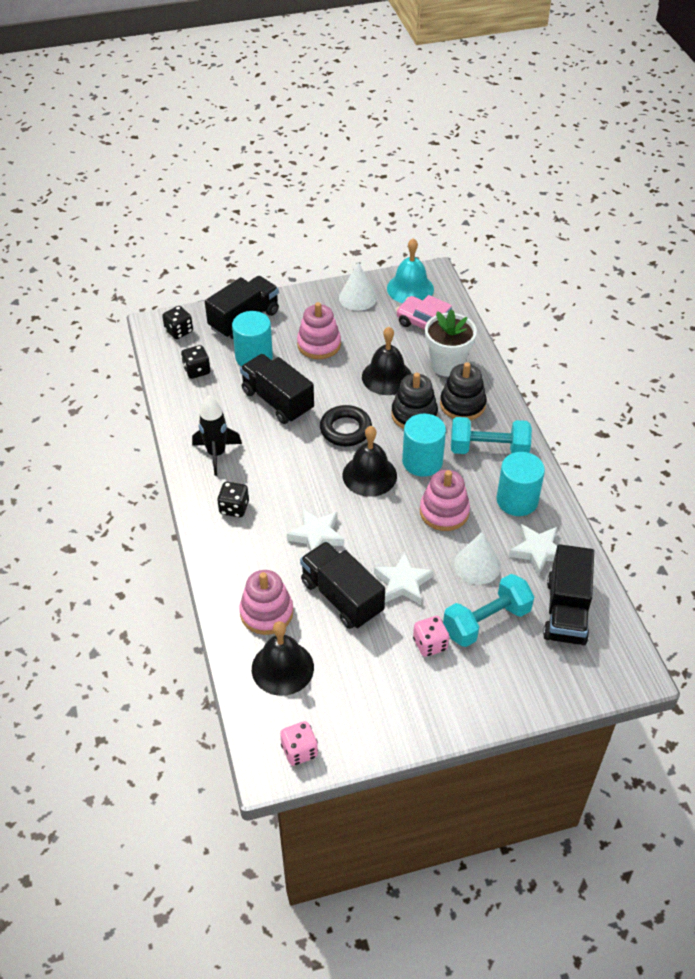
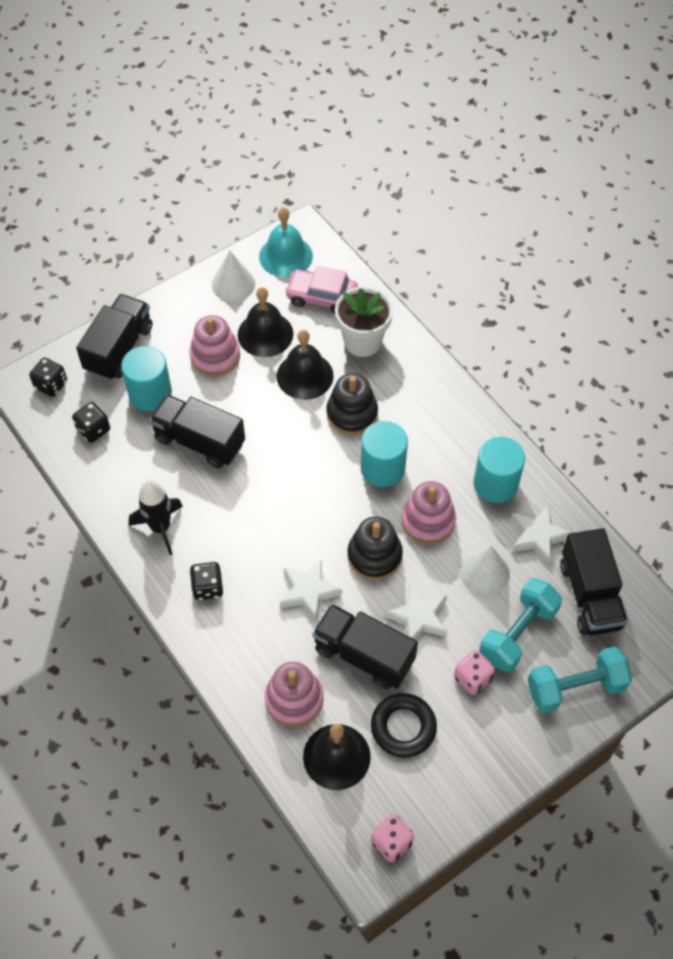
camera: 20 degrees left, 10 degrees up
(345, 429) = (287, 454): black ring -> black ring (403, 727)
(369, 475) = (334, 502): black bell -> black bell (265, 334)
(462, 404) = (397, 386): black stacking toy -> black stacking toy (374, 556)
(488, 449) = (444, 432): turquoise dumbbell -> turquoise dumbbell (575, 687)

